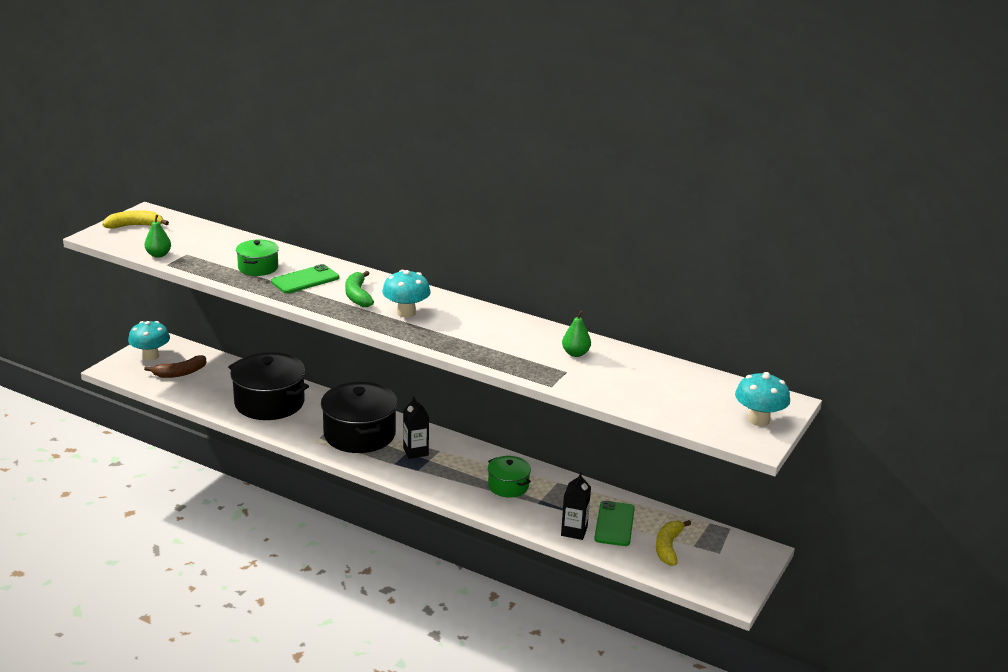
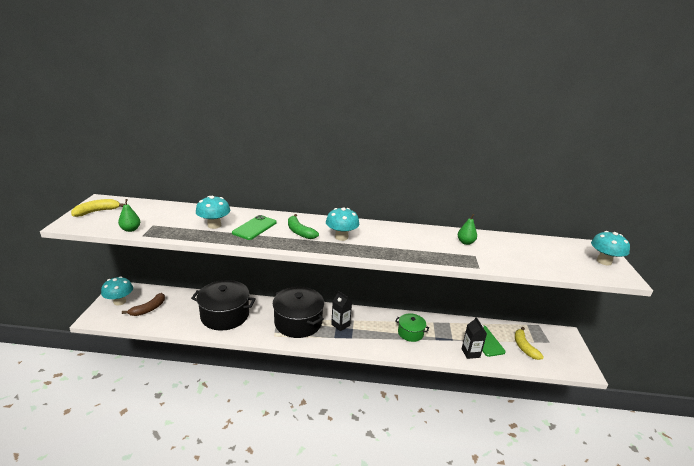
camera: 25 degrees left, 0 degrees up
(258, 268) = (214, 225): green pot -> turquoise mushroom

